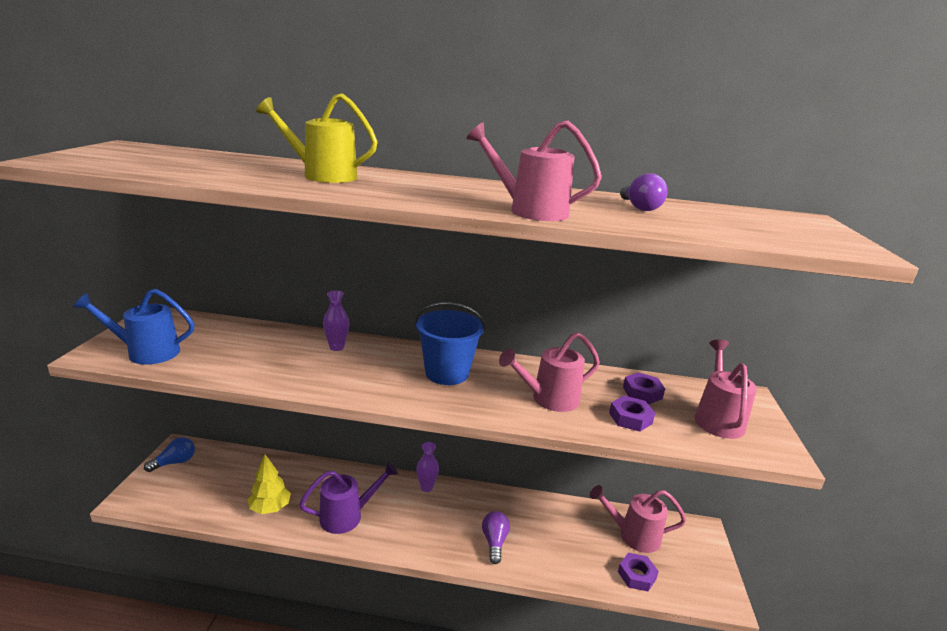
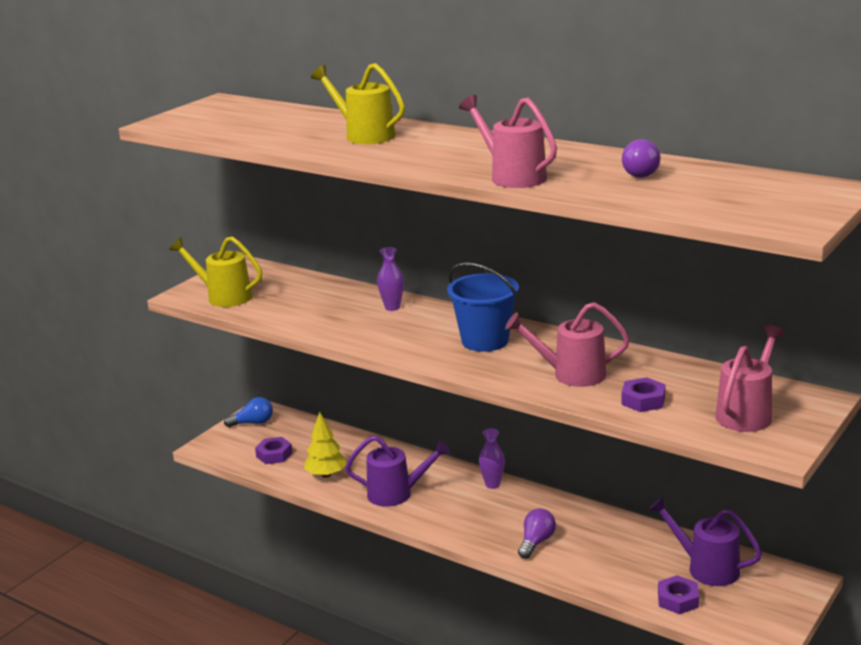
camera: 30 degrees right, 0 degrees up
(146, 352) = (223, 296): blue watering can -> yellow watering can
(633, 535) = (705, 568): pink watering can -> purple watering can
(642, 392) = (686, 381): purple nut -> purple nut (274, 455)

